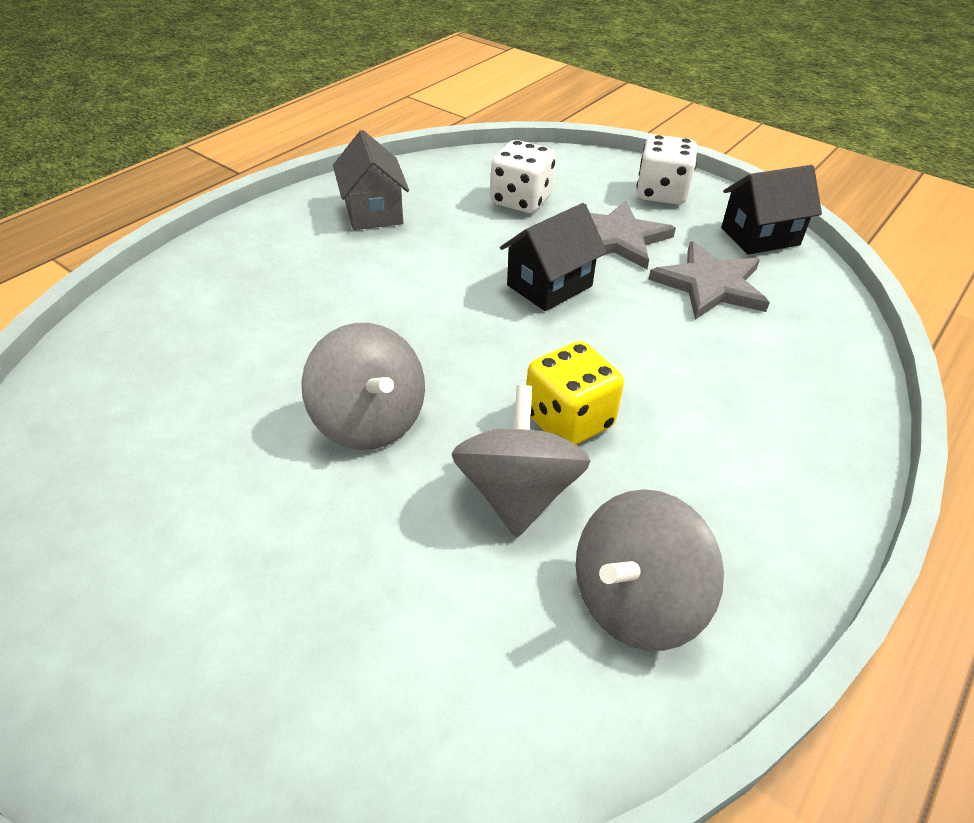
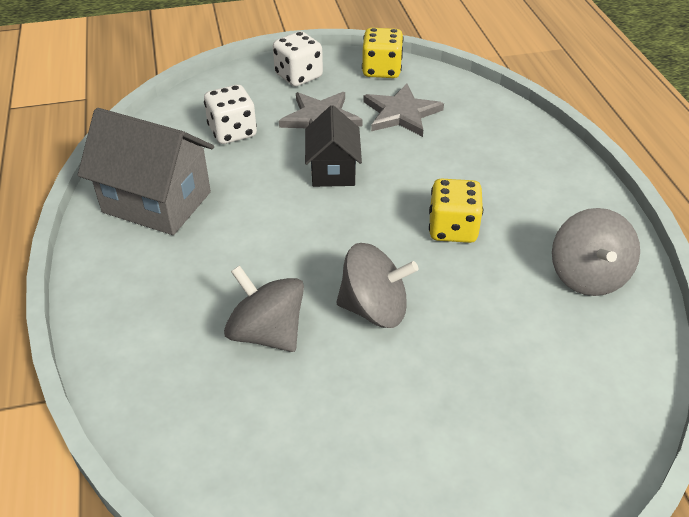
camera: 50 degrees left, 0 degrees up
(373, 212) = (157, 202): grey house -> grey house, size x1.61
(517, 493) = (487, 278): grey spinning top -> grey spinning top (267, 332)
(760, 236) = (381, 70): black house -> yellow dice

